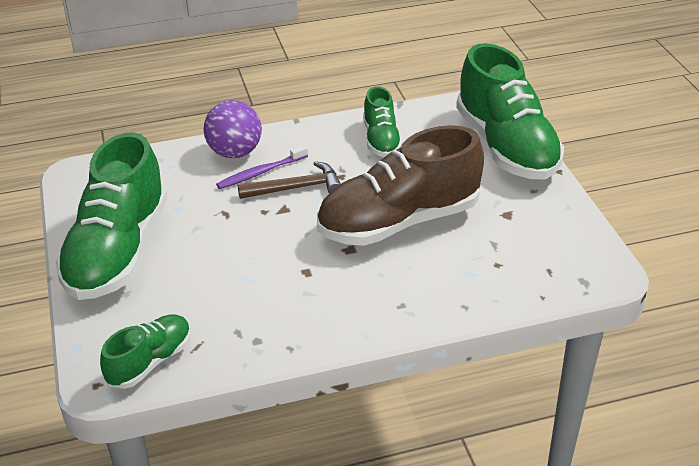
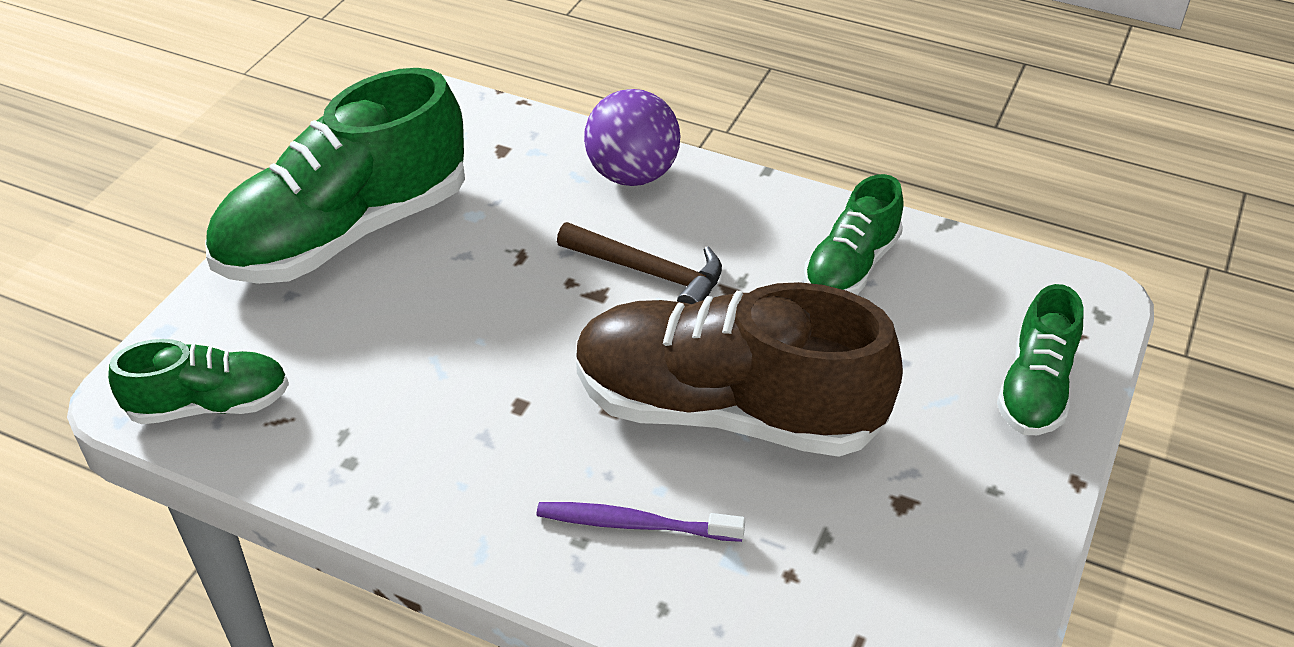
camera: 40 degrees right, 5 degrees up
(261, 172) = (631, 223): purple toothbrush -> purple toothbrush (635, 524)
(506, 146) = (1035, 388): green shoe -> green shoe, size x0.51

